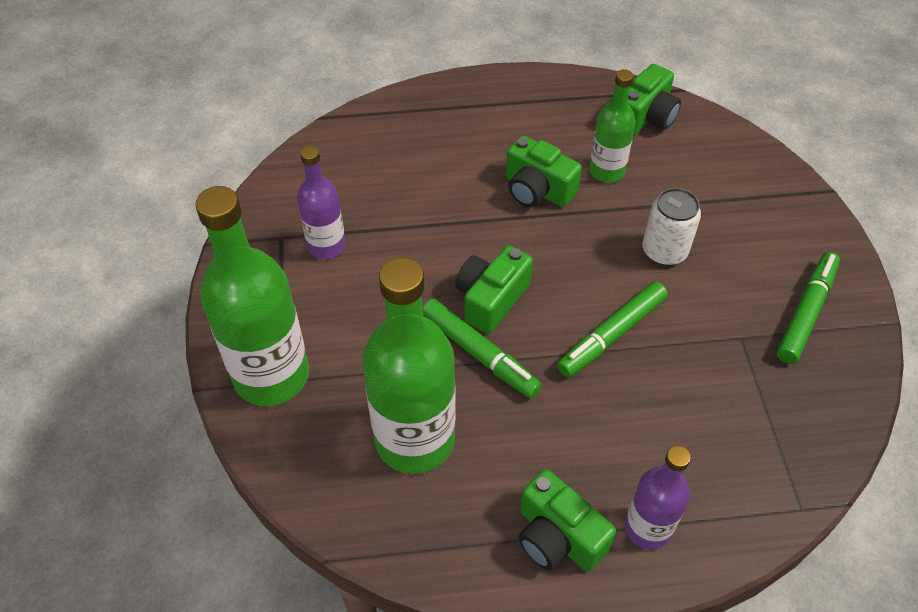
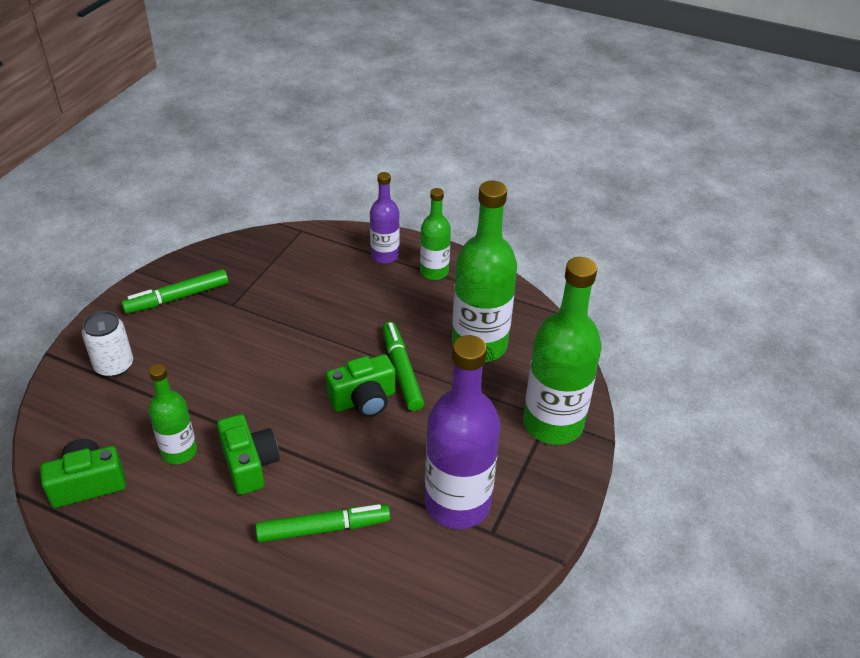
camera: 150 degrees left, 10 degrees down
(326, 246) = (457, 504): purple bottle -> purple bottle, size x1.79
(557, 537) = (434, 272): green camera -> green bottle
(611, 335) = (307, 342): green marker -> green marker (323, 528)
(664, 251) = (213, 372): white can -> white can (114, 366)

